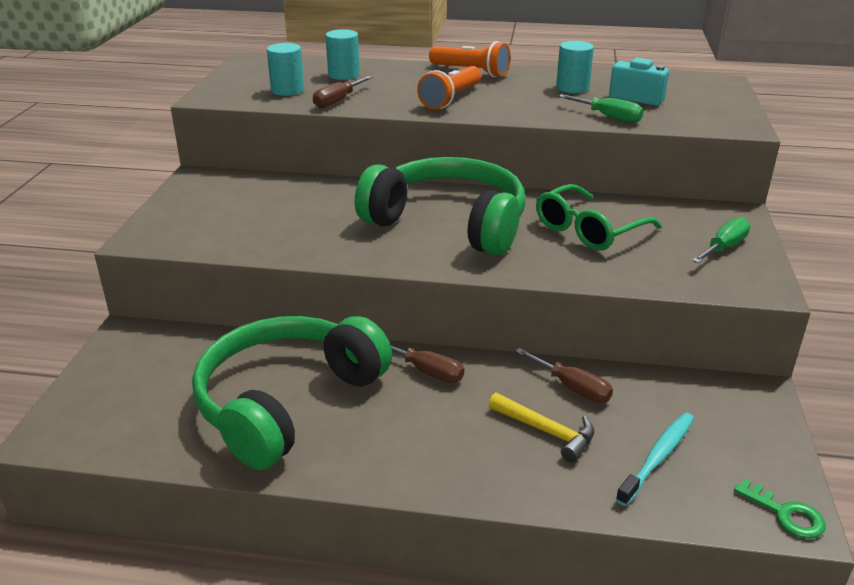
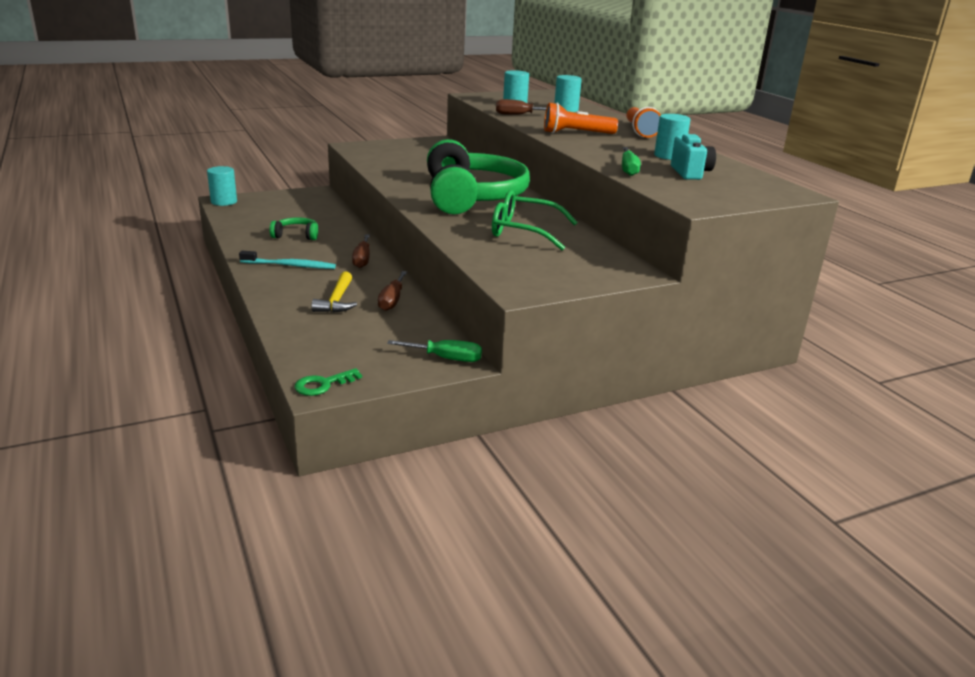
camera: 55 degrees right, 5 degrees down
(56, 437) = (224, 201): none -> turquoise cylinder
(287, 402) = (296, 235): green headphones -> green headphones, size x0.40
(658, 457) = (344, 336): turquoise toothbrush -> turquoise toothbrush (290, 265)
(724, 247) = (566, 273): green screwdriver -> green screwdriver (446, 358)
(786, 514) = (323, 385): green key -> green key turned 45 degrees clockwise

